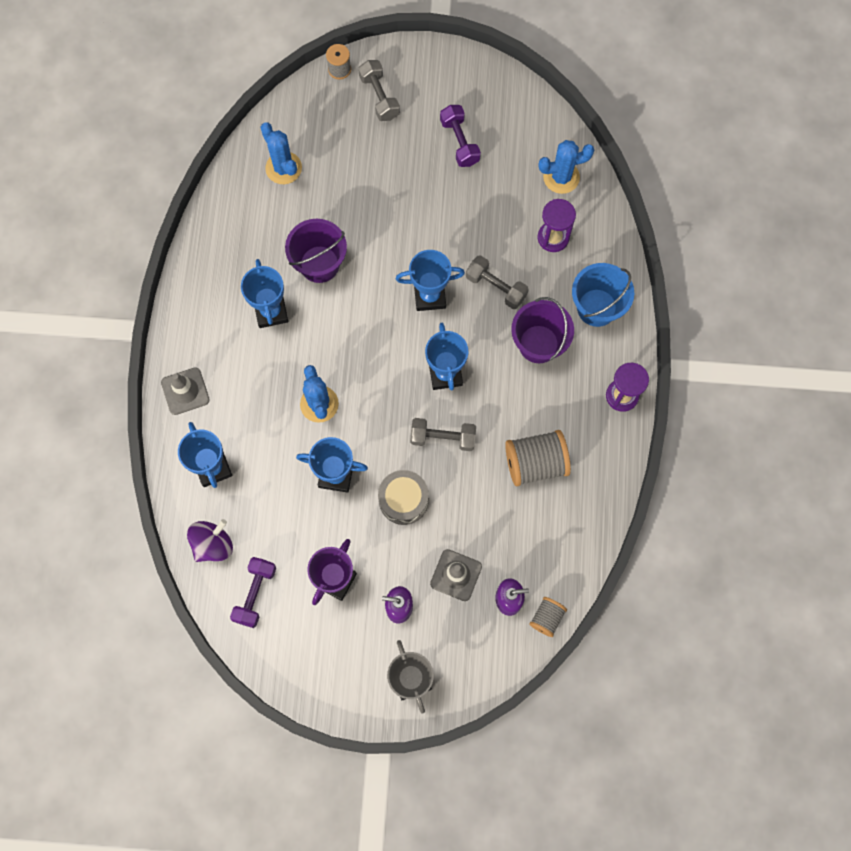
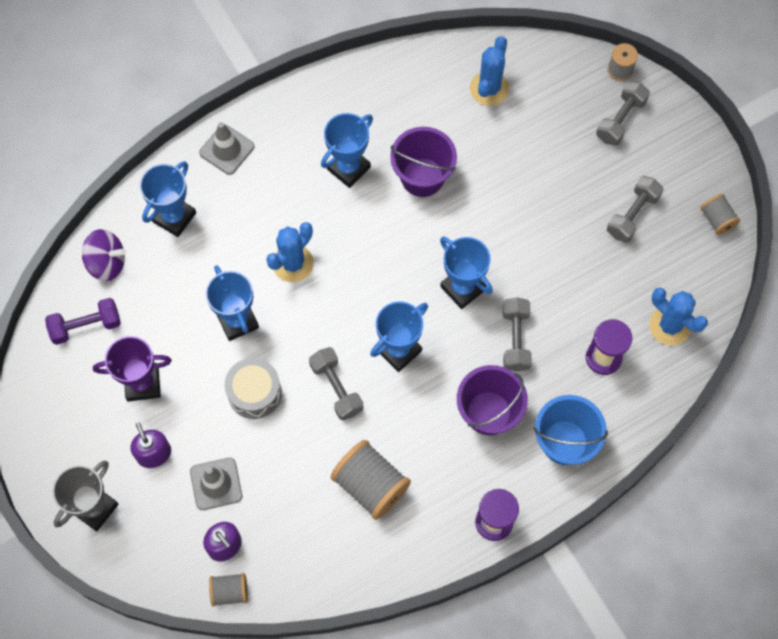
camera: 55 degrees right, 5 degrees down
(459, 142) = (632, 215): purple dumbbell -> grey dumbbell
(505, 89) = (717, 219): none -> grey spool

